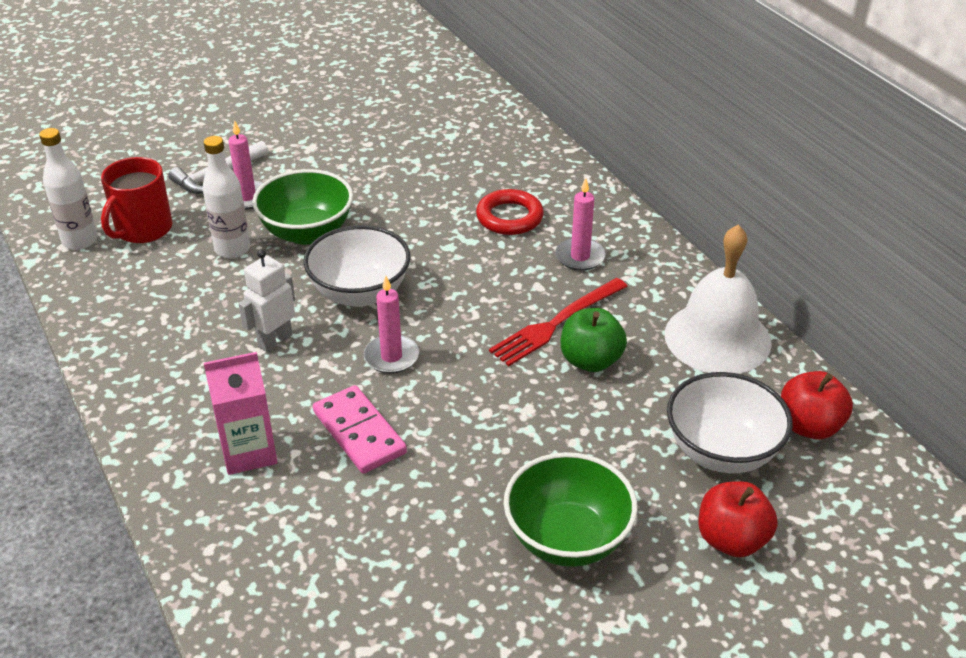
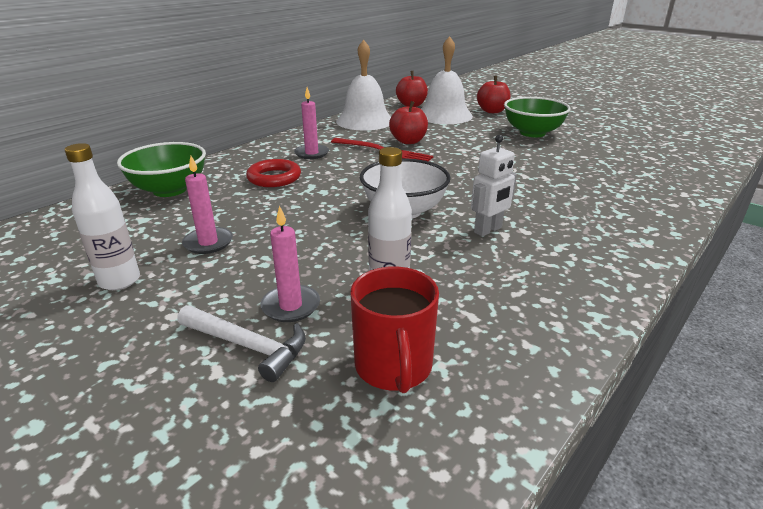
camera: 110 degrees left, 10 degrees down
(80, 241) = (454, 420): white bottle -> white bottle (119, 281)
(143, 229) = (393, 367): red mug -> red mug turned 75 degrees clockwise
(249, 452) = (595, 211): pink carton -> none
(275, 340) = (488, 230): white robot -> white robot turned 60 degrees counterclockwise
(307, 232) = (337, 252): green bowl -> green bowl (170, 190)
(359, 432) = (534, 184): pink domino -> none
(391, 357) = (459, 188): pink candle -> pink candle (208, 243)
(590, 360) = (408, 141): green apple -> red apple
(722, 451) = (444, 115): white bowl -> white bell

